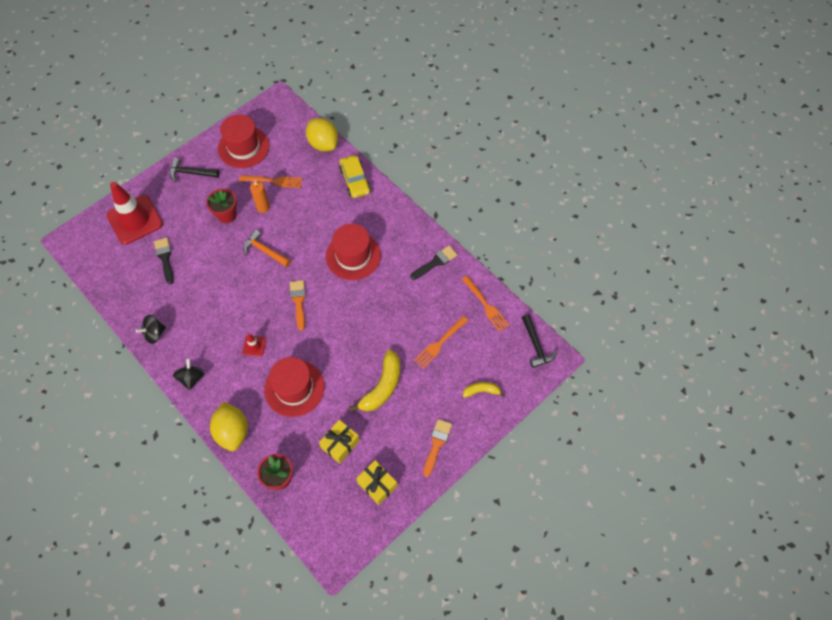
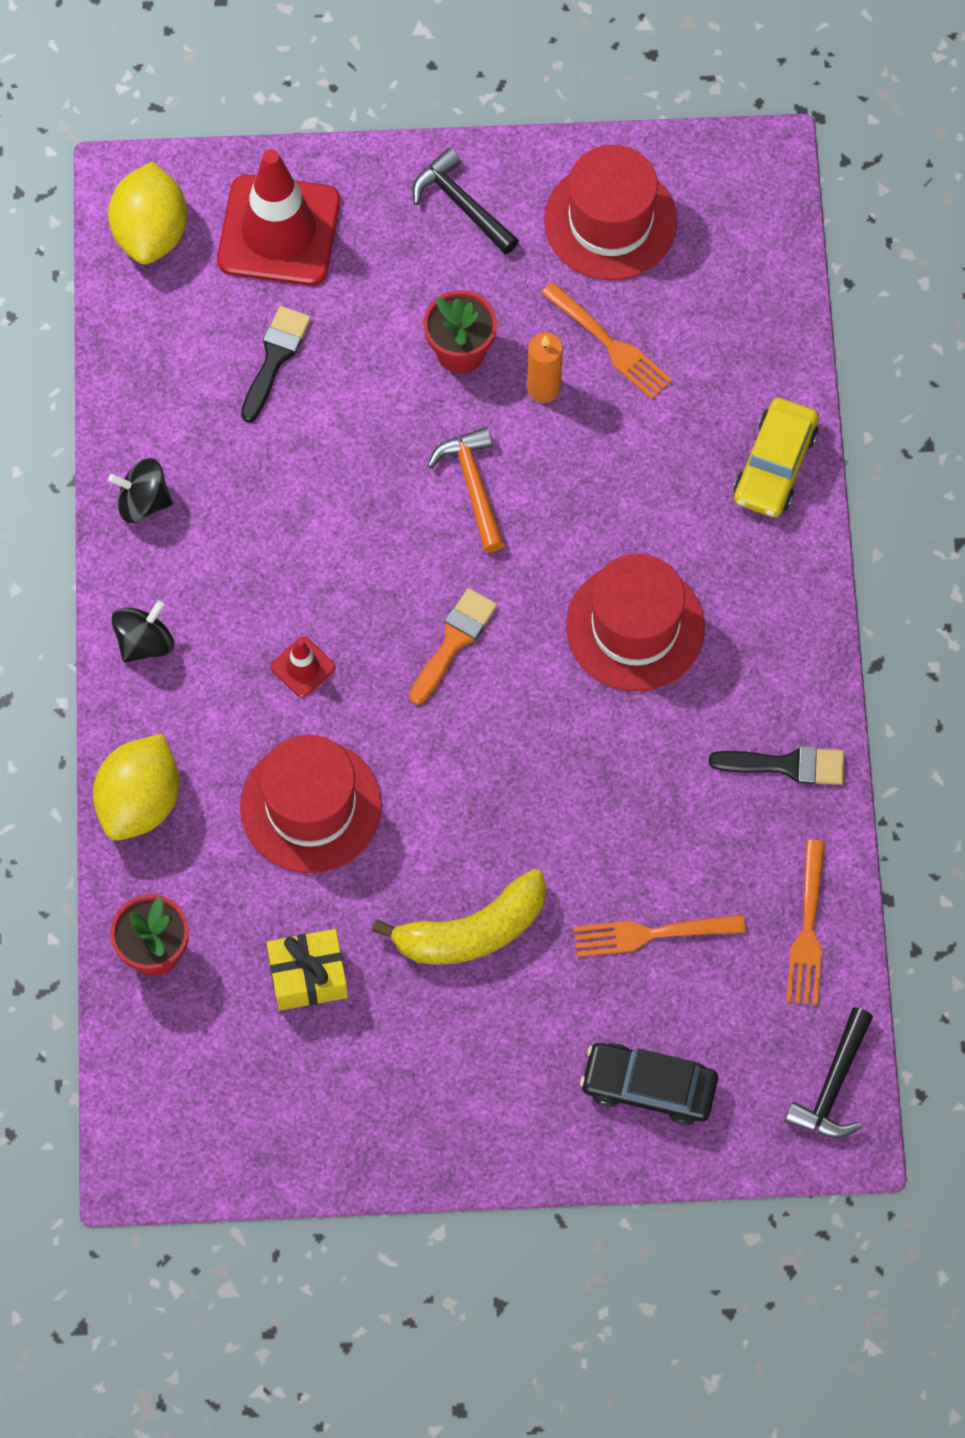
camera: 40 degrees right, 5 degrees up
(323, 144) = (778, 333): yellow lemon -> yellow lemon (151, 232)
(377, 485) = (313, 1101): yellow gift -> none
(437, 444) = (480, 1116): orange brush -> none
(481, 391) = (649, 1087): yellow banana -> black car

